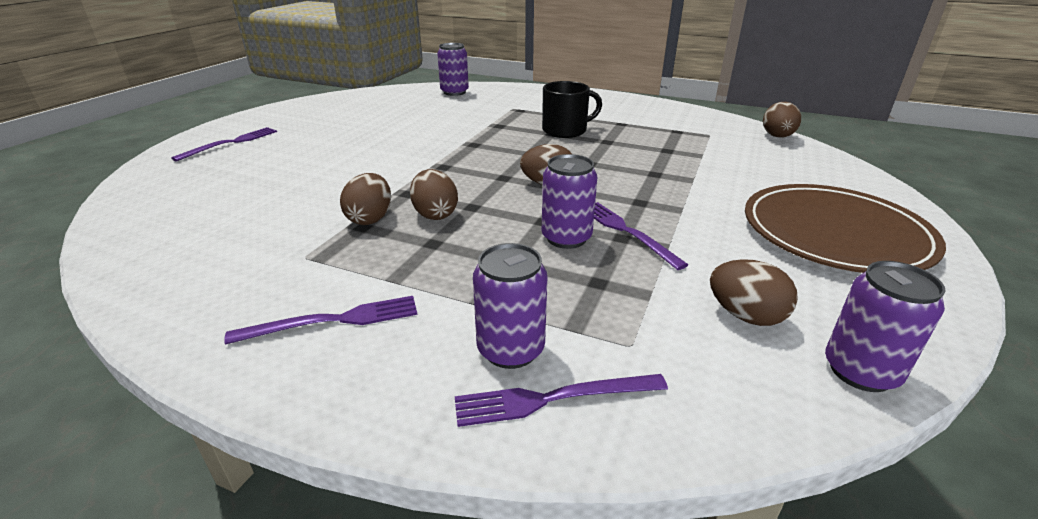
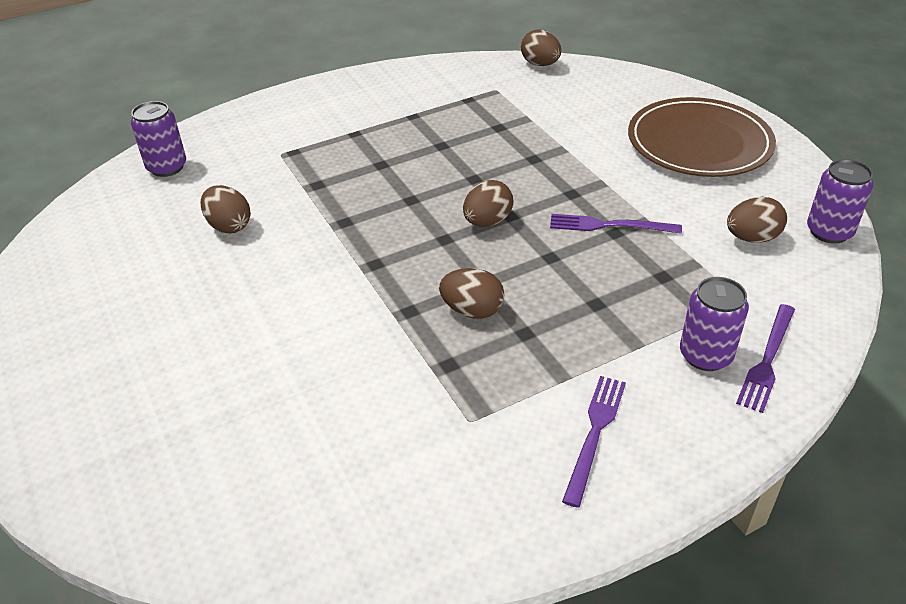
camera: 50 degrees left, 10 degrees up
(231, 143) = (80, 405): purple fork -> none
(370, 219) = (438, 354): brown egg -> brown egg (229, 226)
(565, 130) = (385, 153): black mug -> none
(566, 238) = (588, 259): purple can -> none

